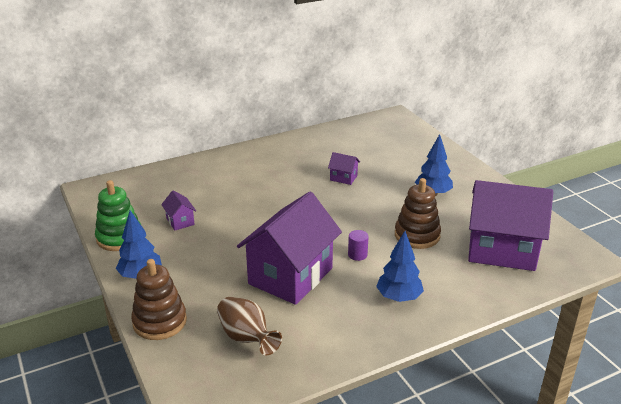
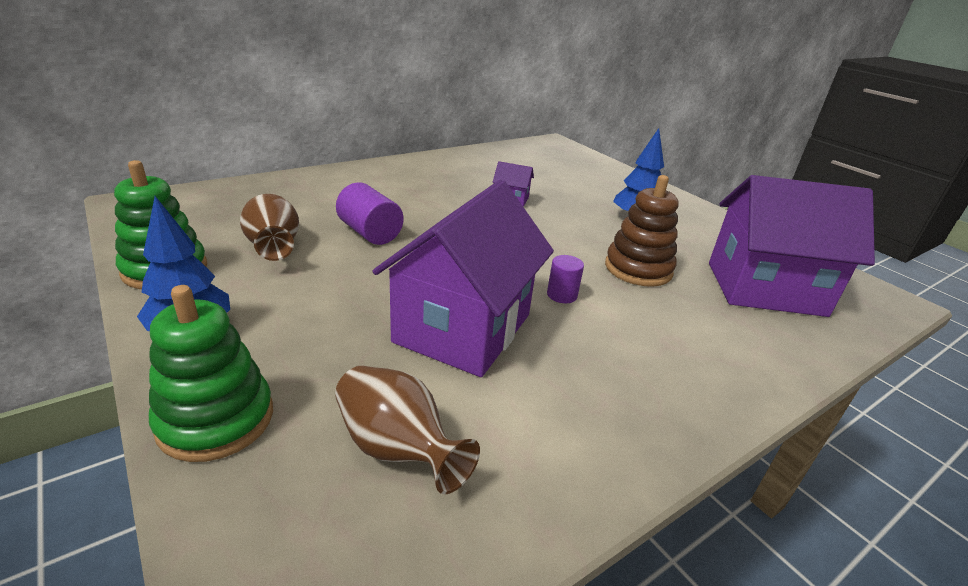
camera: 10 degrees left, 0 degrees up
(160, 322) = (216, 419): brown stacking toy -> green stacking toy
(180, 221) = (274, 247): purple house -> brown vase
(240, 209) = (370, 233): none -> purple cylinder
(398, 297) = (651, 361): blue tree -> none

